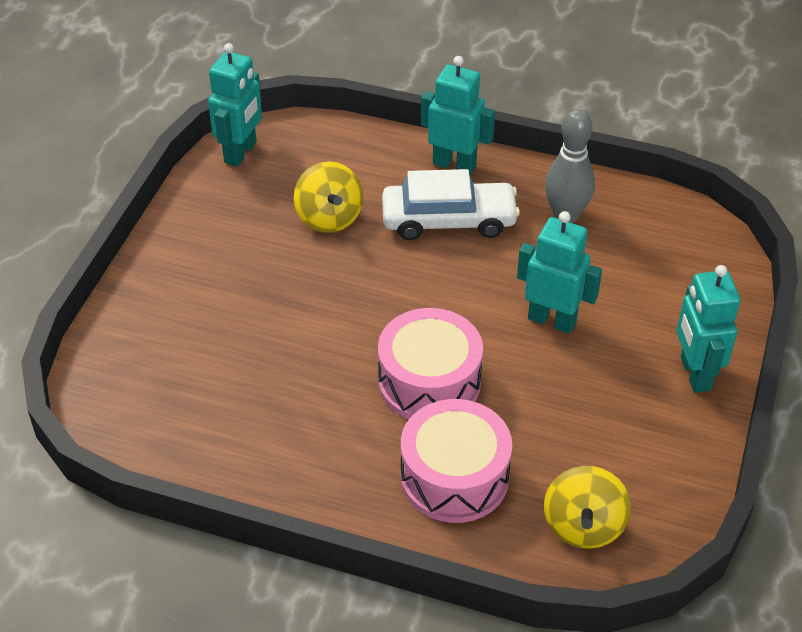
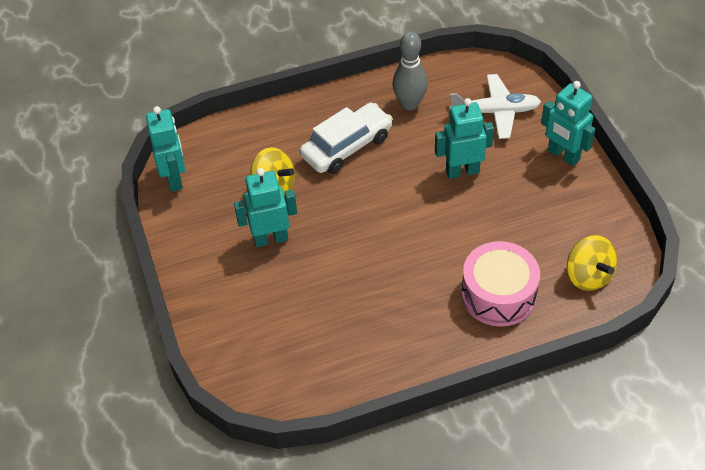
camera: 35 degrees left, 5 degrees up
(429, 382) = (432, 250): pink drum -> none
(454, 164) = (315, 110): turquoise robot -> turquoise robot (270, 238)
(660, 279) = (495, 112): none -> white plane

